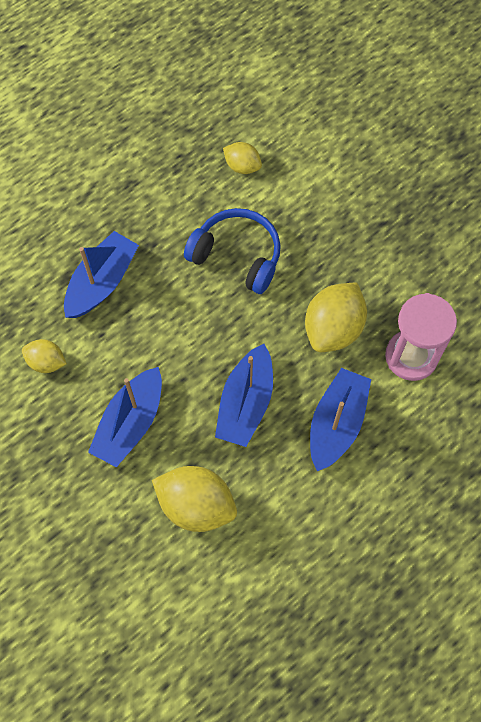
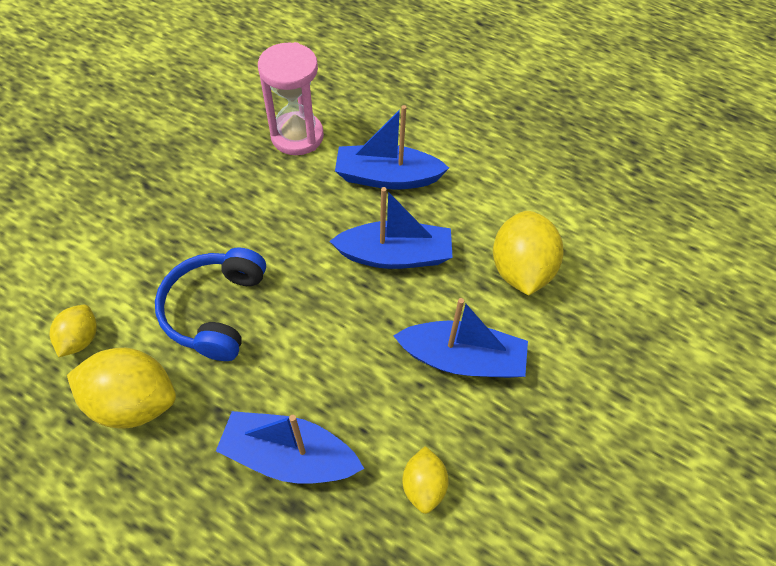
camera: 110 degrees left, 10 degrees down
(333, 328) = (285, 201): yellow lemon -> yellow lemon (134, 402)

